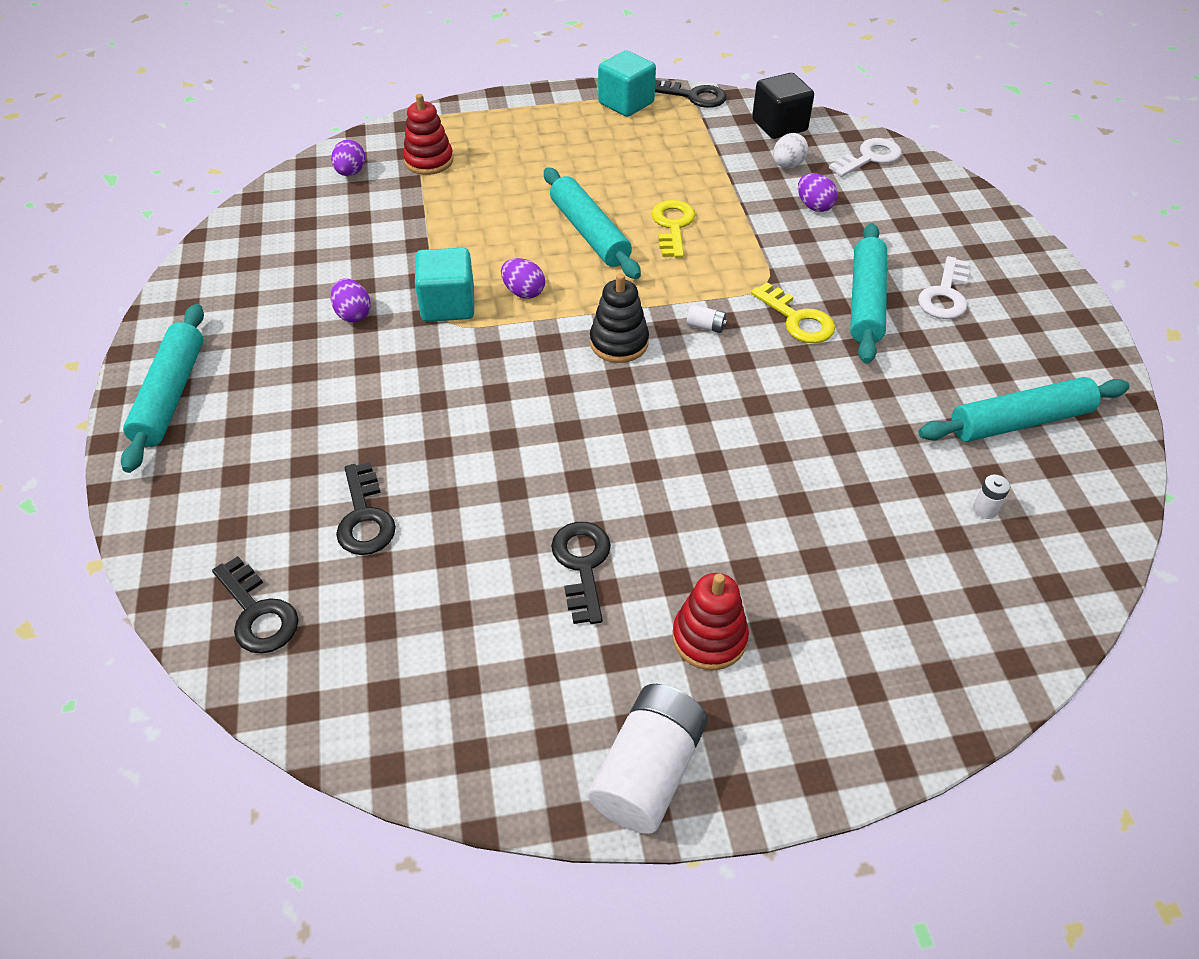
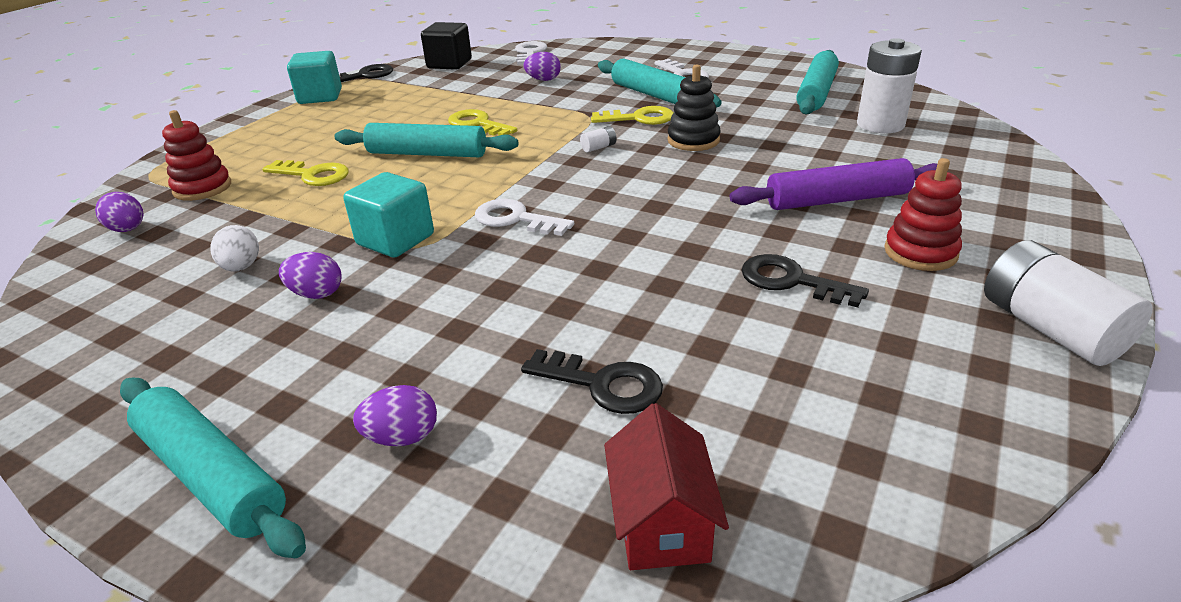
camera: 50 degrees left, 15 degrees down
(258, 613) = (661, 522): black key -> red house
(496, 198) = (313, 175): none -> yellow key
(523, 292) = (443, 201): purple egg -> purple egg (402, 437)
(533, 350) = (516, 219): none -> white key
(619, 343) = (565, 183): black stacking toy -> black stacking toy (693, 140)
(760, 540) = (837, 200): none -> purple rolling pin
(787, 165) = (491, 74): white egg -> white egg (241, 267)
(985, 509) = (880, 125): white battery -> white battery, size x2.48

